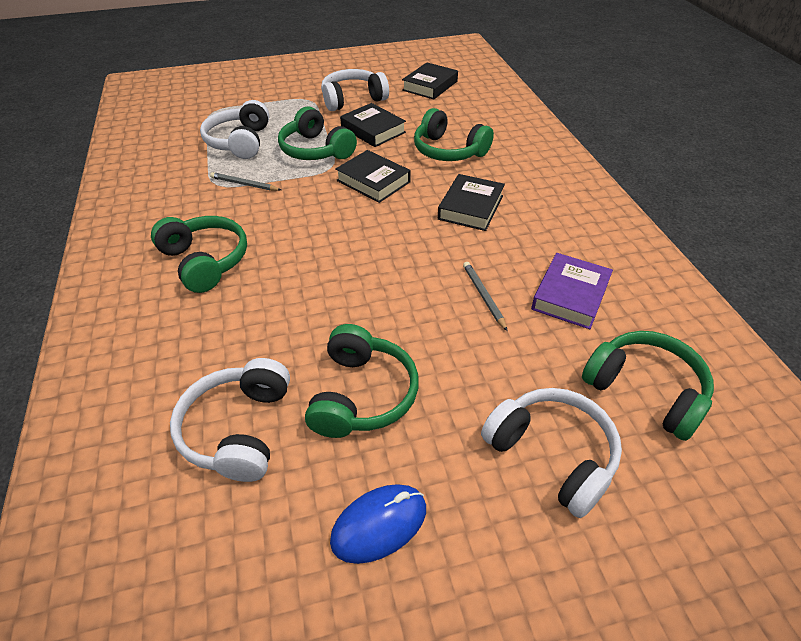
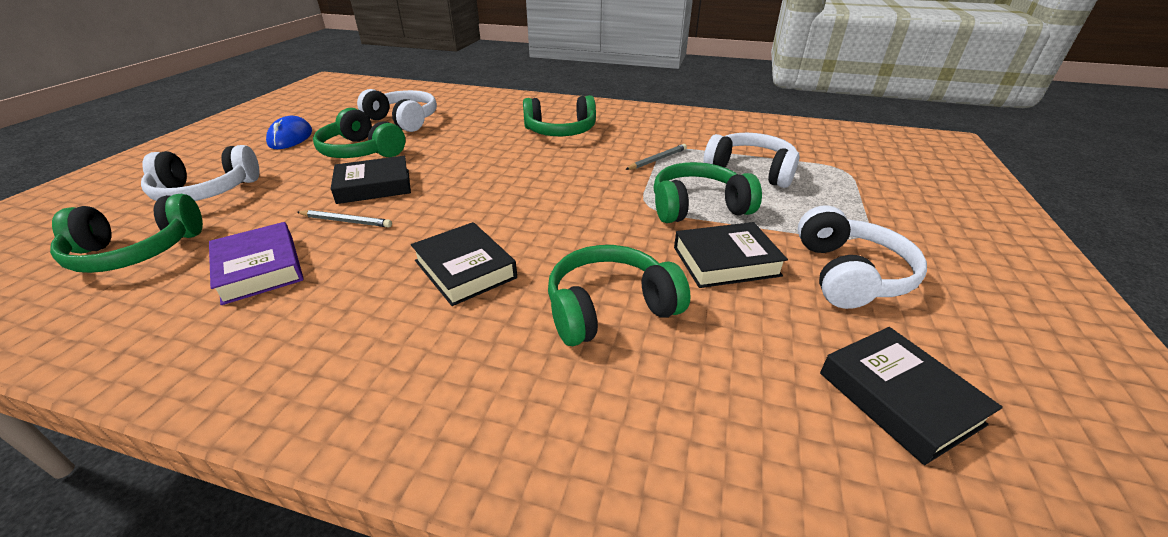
camera: 120 degrees right, 10 degrees down
(373, 181) = (593, 223): black book -> black book (374, 186)

